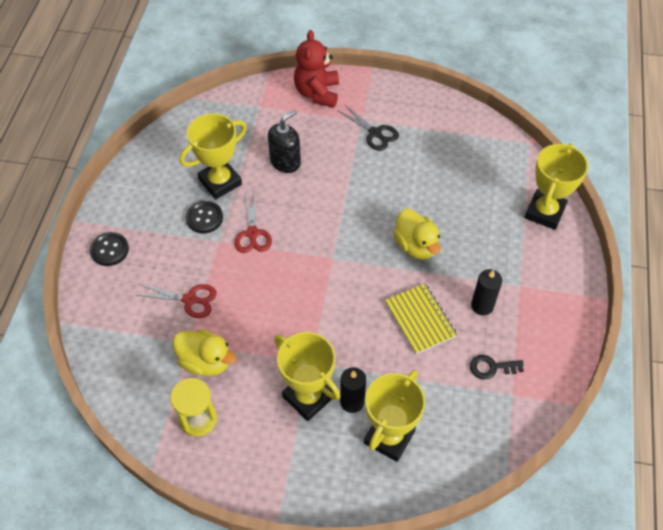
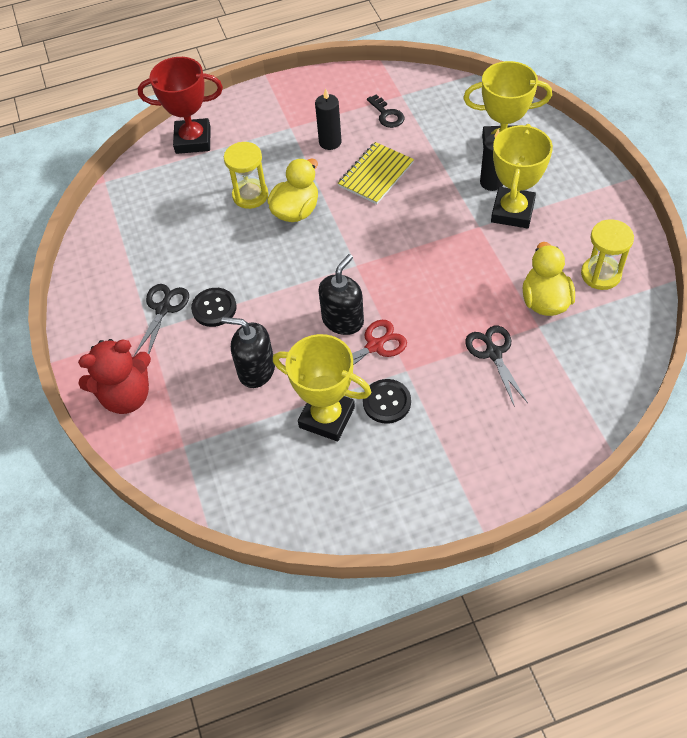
camera: 115 degrees left, 0 degrees up
(109, 250) = (496, 469): black button -> black button (214, 308)
(190, 300) = (493, 353): red scissors -> black scissors
(288, 226) = (343, 320): none -> black soap dispenser
(453, 224) = (250, 195): none -> yellow hourglass
(544, 212) = (193, 140): yellow trophy -> red trophy

